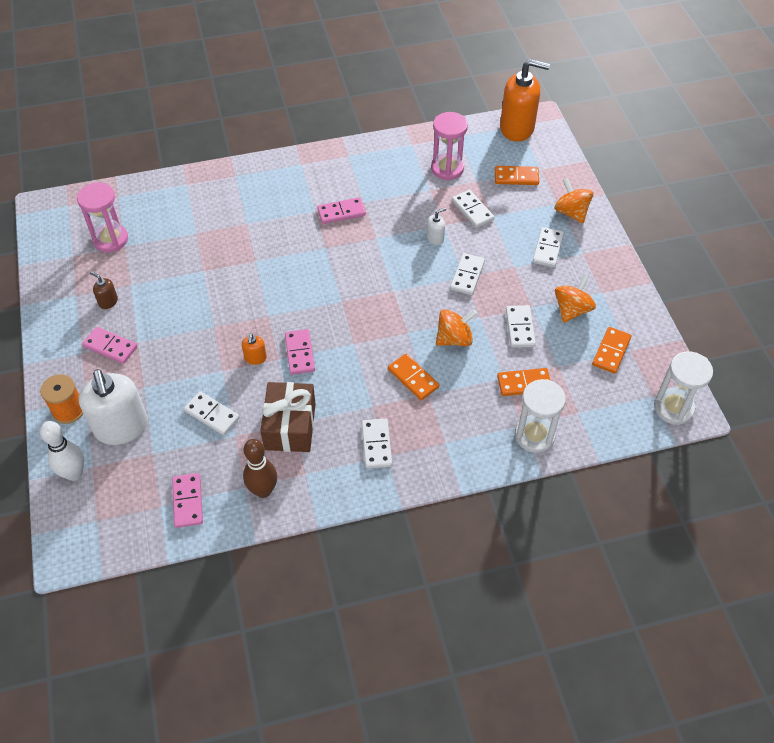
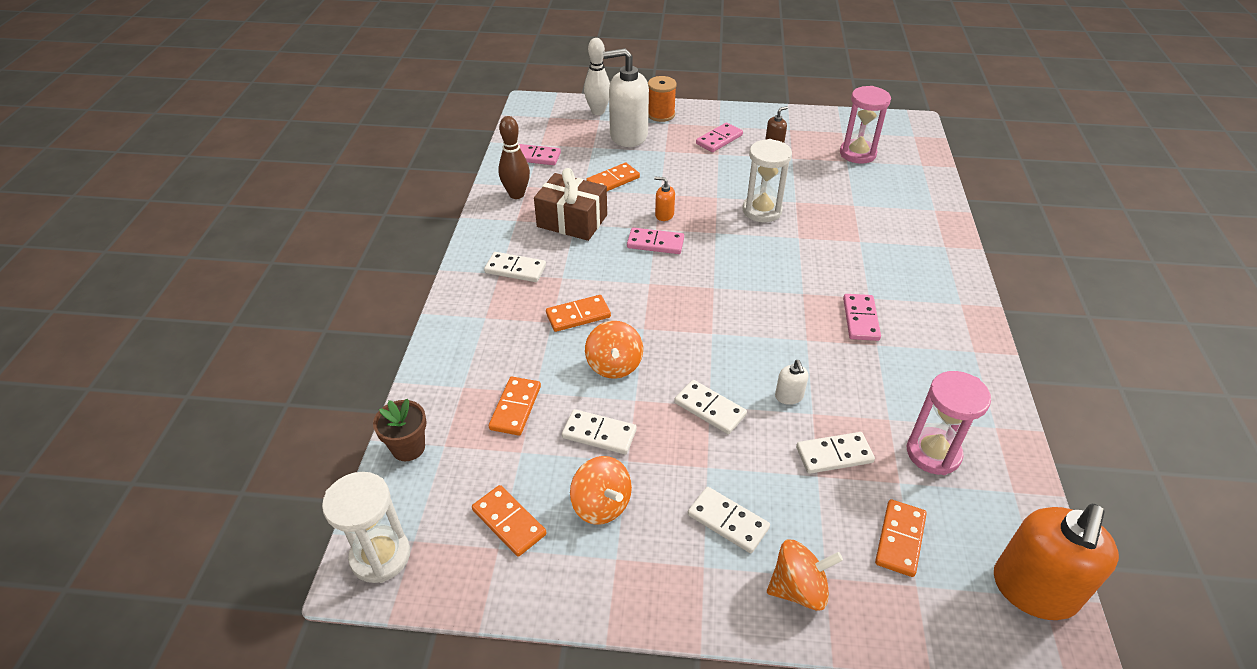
camera: 110 degrees right, 10 degrees down
(212, 414) = (613, 180): white domino -> orange domino
(534, 435) = (443, 392): white hourglass -> white hourglass (762, 211)
(592, 433) = (408, 448): none -> brown flower pot

